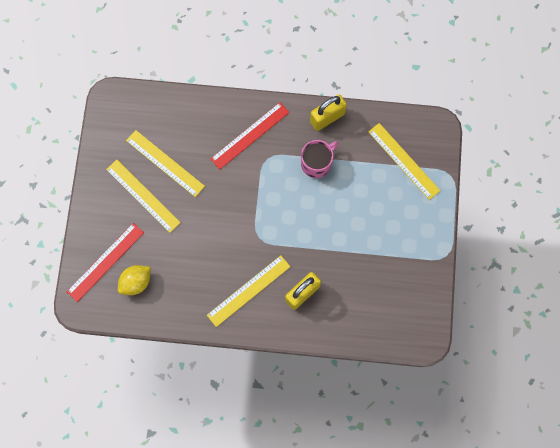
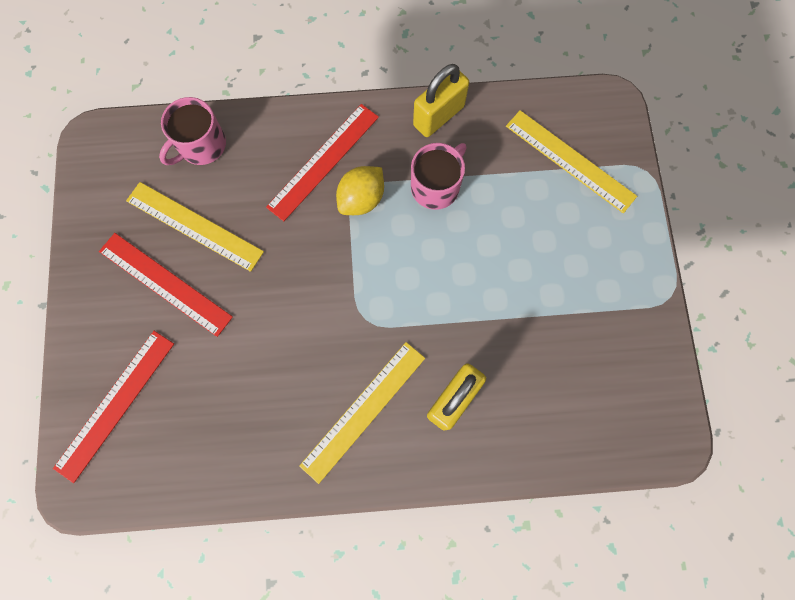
camera: 10 degrees left, 0 degrees up
(136, 282) = (172, 430): yellow lemon -> yellow lemon (361, 199)
(143, 195) = (165, 283): yellow ruler -> red ruler
(176, 112) = (201, 145): none -> pink mug

